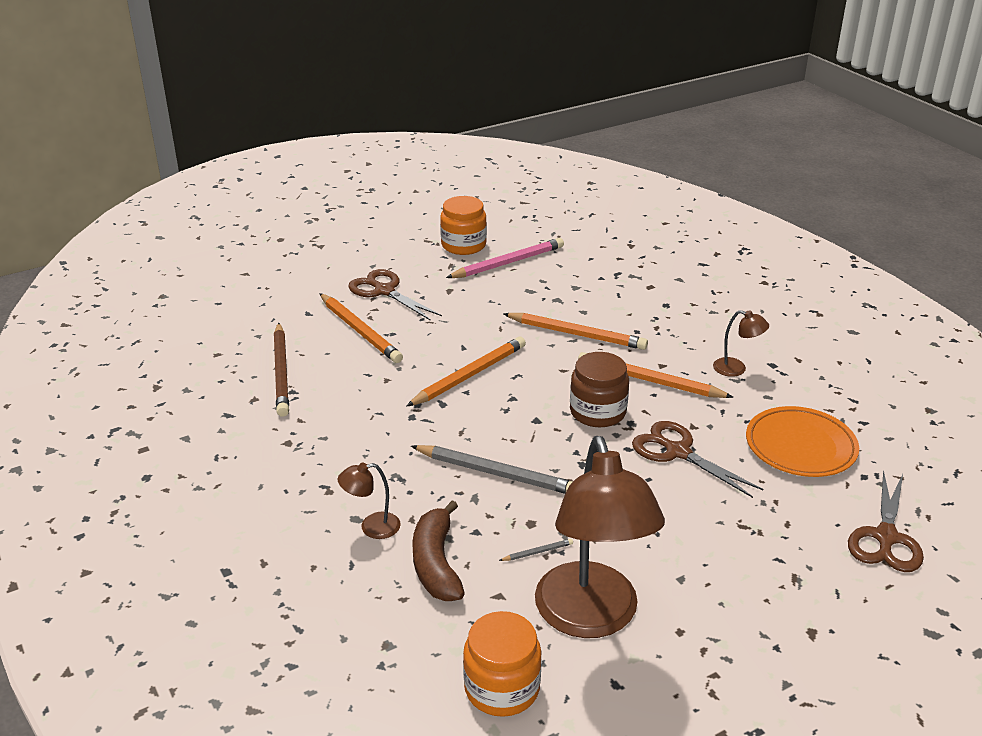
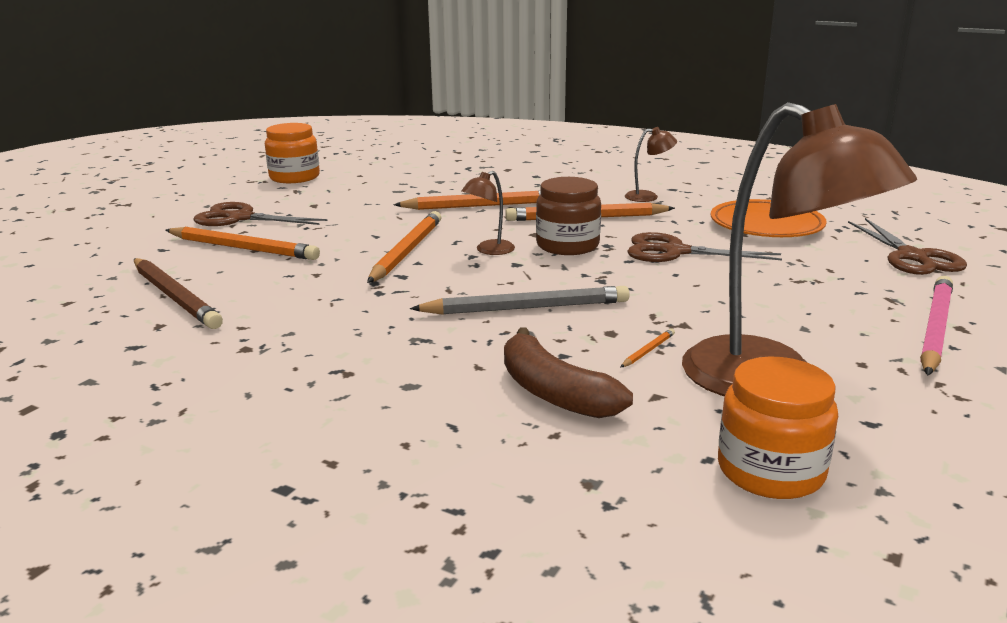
camera: 30 degrees left, 10 degrees down
(372, 527) = (439, 386): brown lamp -> brown lamp (489, 250)
(508, 263) = (354, 179): pink pencil -> pink pencil (934, 329)
(537, 552) = (648, 350): grey pencil -> orange pencil

